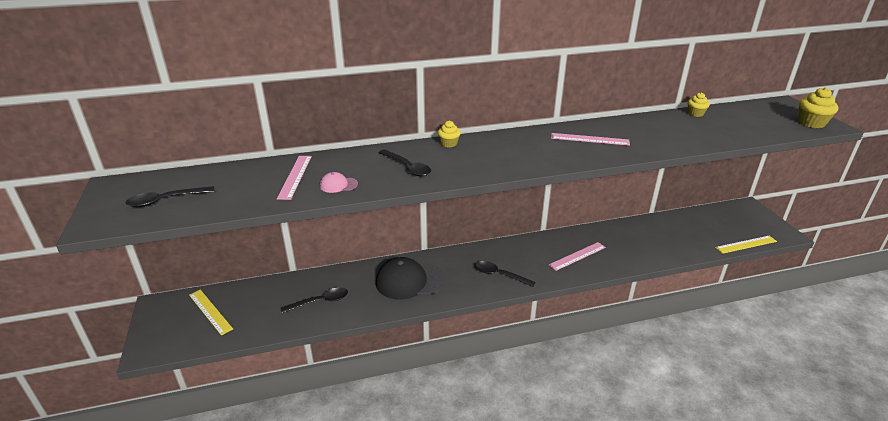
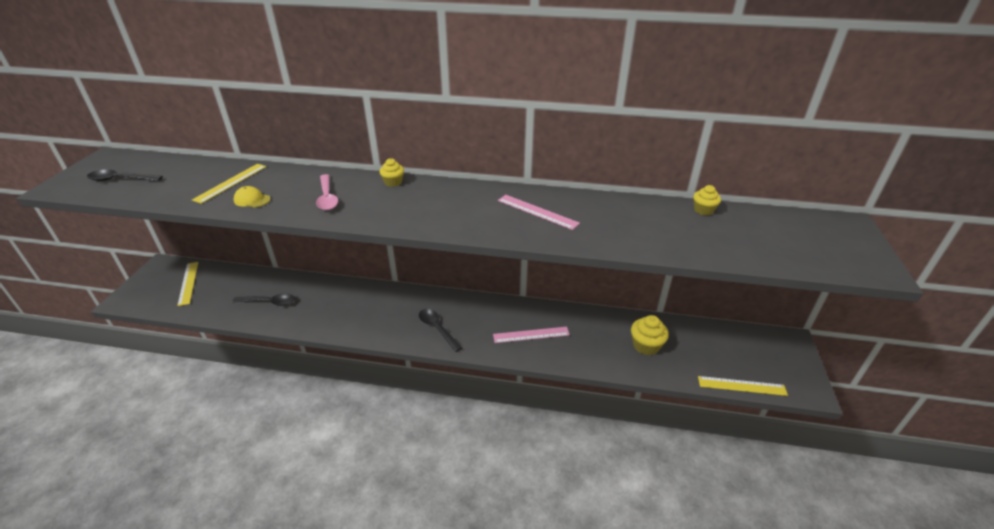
camera: 25 degrees right, 5 degrees up
(295, 176) = (231, 182): pink ruler -> yellow ruler
(338, 185) = (252, 200): pink cap -> yellow cap
(407, 167) = (327, 197): black spoon -> pink spoon
(410, 281) = (354, 308): black cap -> none
(811, 123) = (853, 260): yellow cupcake -> yellow cupcake (646, 345)

